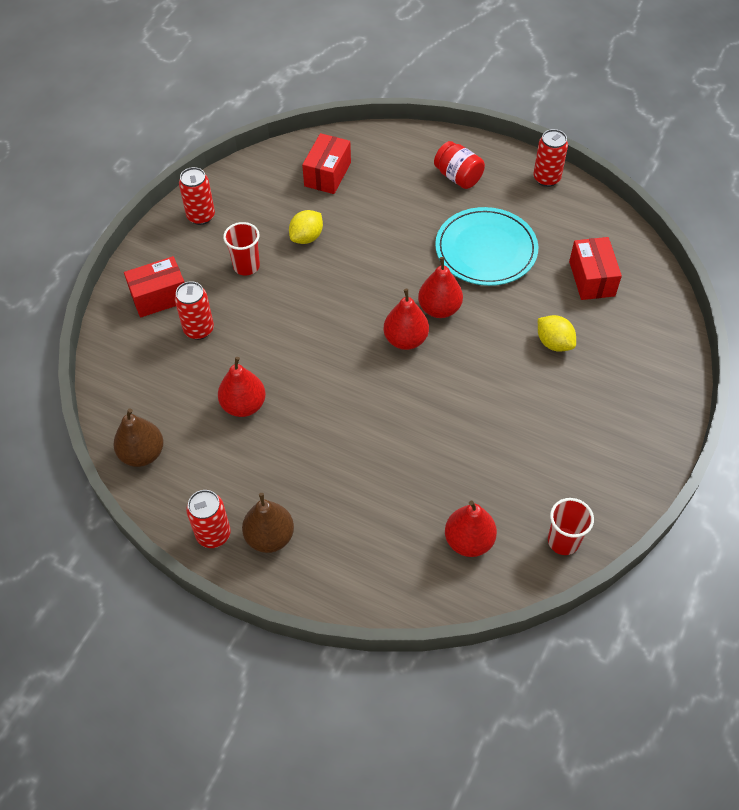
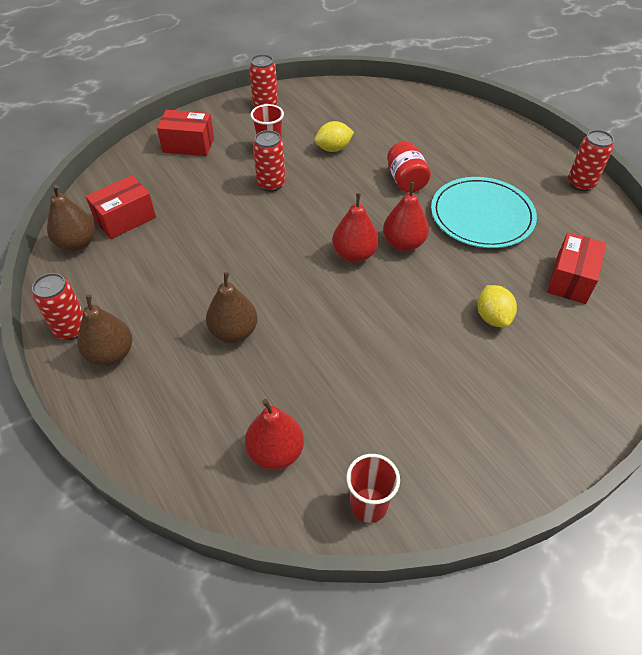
camera: 30 degrees right, 5 degrees down
(199, 329) = (196, 177): red can -> red can (271, 184)
(244, 405) = (181, 244): red pear -> none
(327, 174) = (386, 113): red box -> red box (125, 219)
(359, 462) = (234, 332): none -> brown pear
(458, 177) = (497, 153): red jar -> red jar (406, 180)

